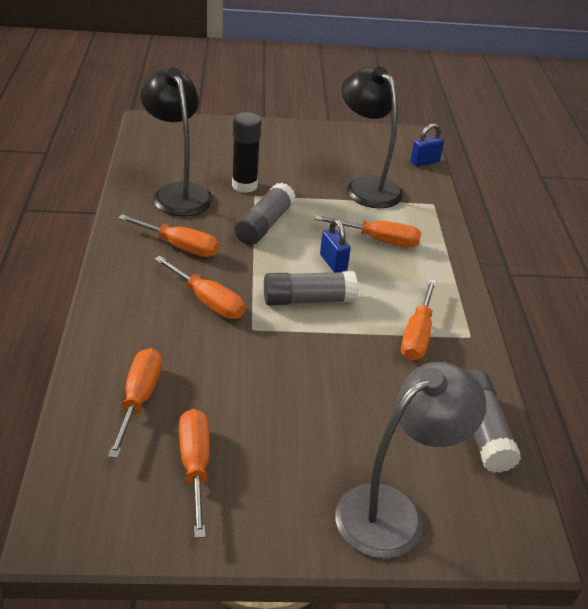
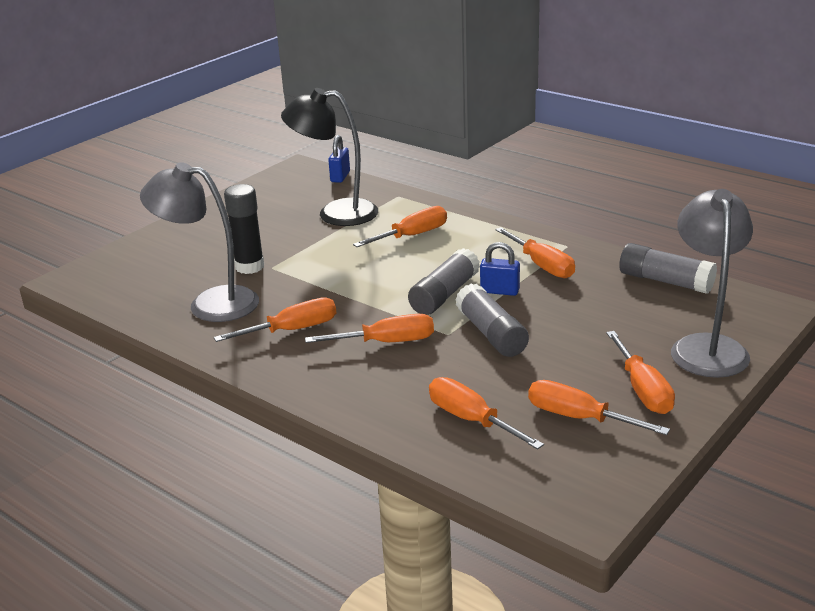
camera: 45 degrees left, 10 degrees down
(178, 193) = (210, 303): black lamp -> grey lamp
(264, 225) = (320, 278): grey glue stick -> grey glue stick (491, 334)
(276, 492) = (642, 389): none -> orange screwdriver
(333, 263) = (413, 266): blue padlock -> blue padlock (499, 291)

